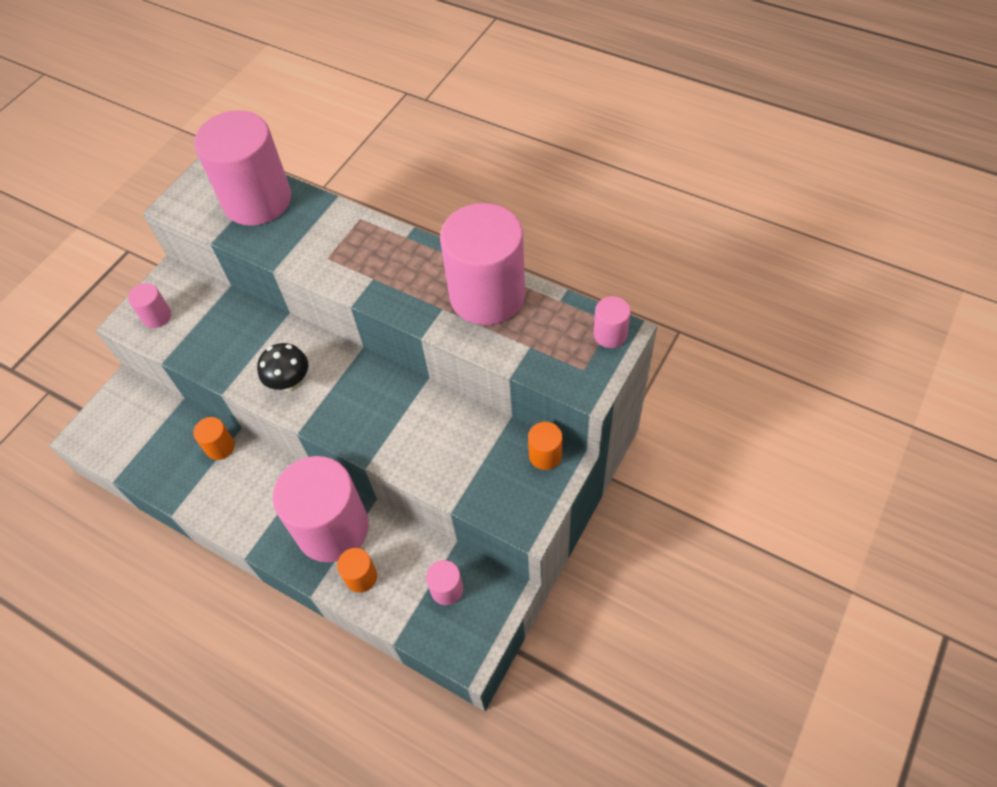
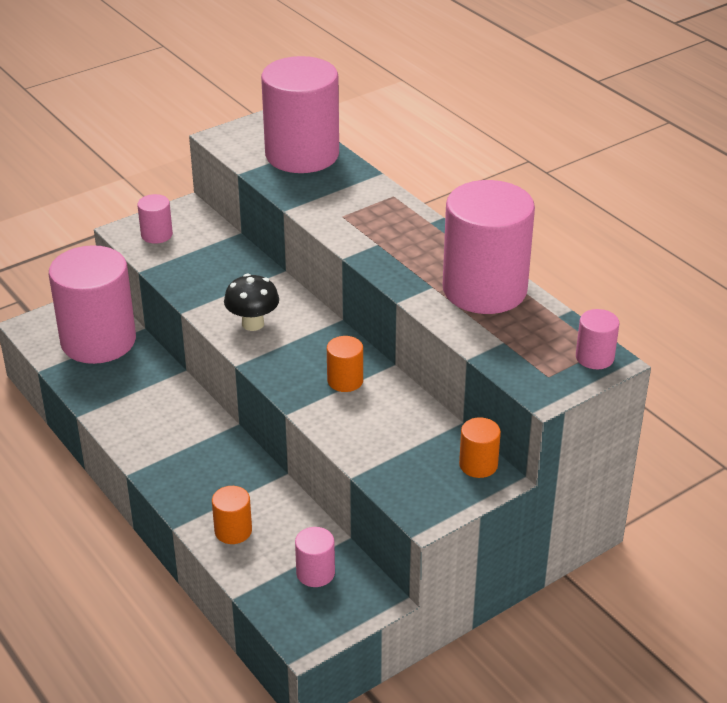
camera: 20 degrees right, 20 degrees down
(220, 447) = (156, 378): orange cylinder -> orange cylinder (345, 381)
(332, 528) = (228, 481): pink cylinder -> pink cylinder (98, 341)

